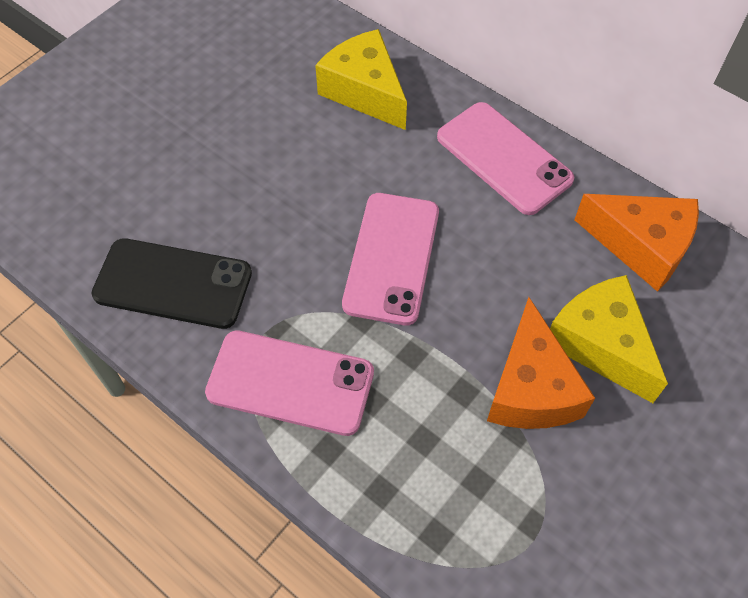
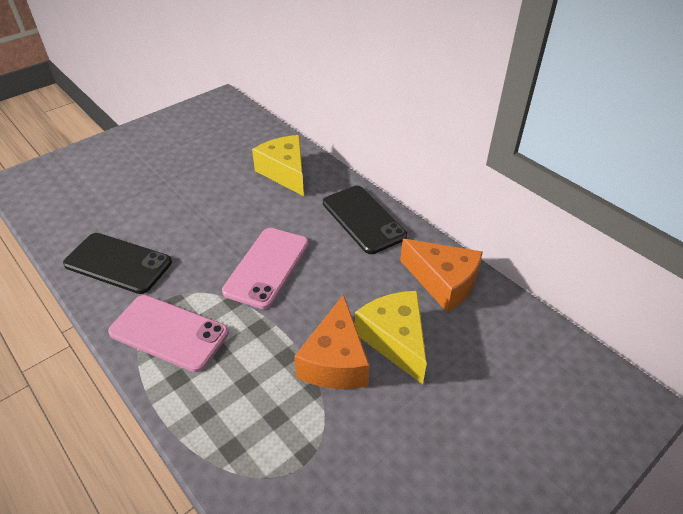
camera: 10 degrees right, 15 degrees down
(504, 158) = (363, 219): pink phone -> black phone

